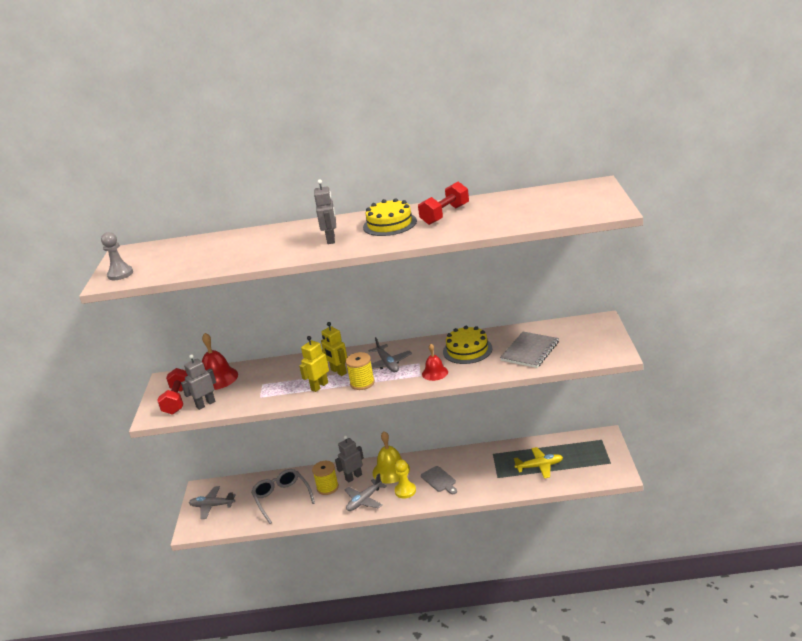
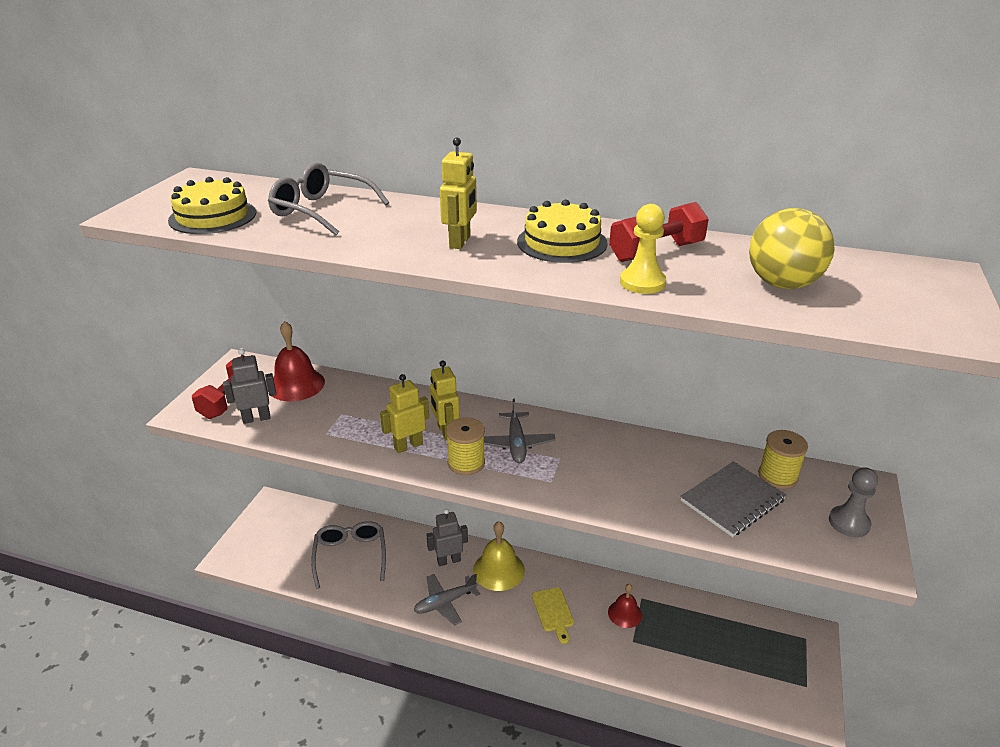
camera: 15 degrees right, 5 degrees up
(120, 274) = (156, 209): grey pawn -> grey pawn (849, 523)
(212, 506) = (269, 533): grey plane -> none
(230, 246) = (321, 211): none -> grey glasses
(327, 487) = (410, 563): yellow spool -> yellow spool (777, 476)
(331, 239) = (460, 242): grey robot -> yellow robot
(405, 491) = (502, 610): yellow pawn -> yellow pawn (642, 282)
(435, 373) = (574, 485): red bell -> red bell (625, 613)
(439, 480) = (553, 612): grey cutting board -> yellow cutting board
(467, 350) = (638, 462): yellow cake -> yellow cake (212, 216)
(519, 212) = (782, 284): none -> yellow ball
(539, 466) = (699, 648): yellow plane -> none

